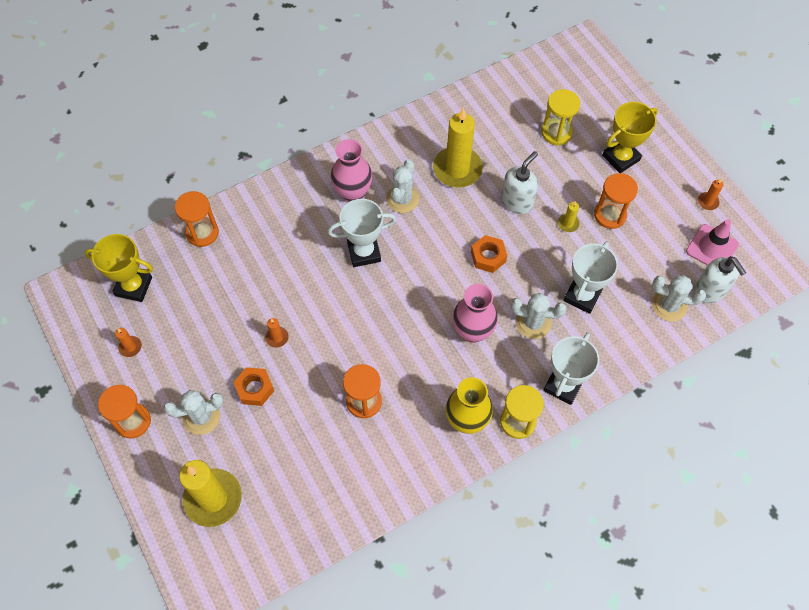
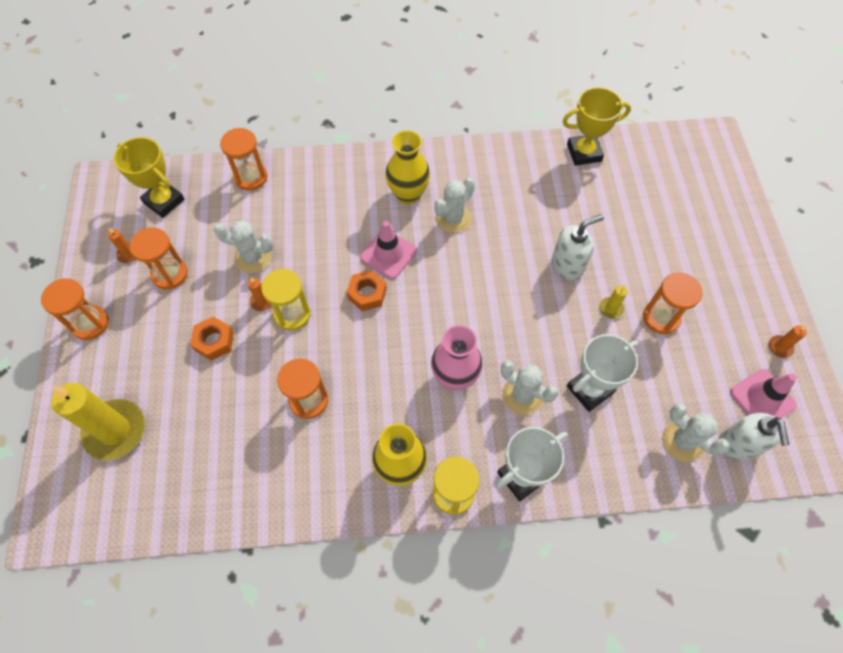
camera: 25 degrees right, 0 degrees up
(179, 349) = (170, 274): none -> orange hourglass
(201, 417) = (151, 346): white cactus -> white cactus (253, 257)
(353, 193) = (408, 194): pink vase -> yellow vase
(364, 252) = (388, 254): white trophy -> pink traffic cone
(457, 169) = (522, 211): yellow candle -> none
(488, 257) = (509, 308): orange nut -> orange nut (367, 294)
(556, 133) = (643, 213): yellow hourglass -> yellow hourglass (292, 314)
(621, 158) = (701, 264): yellow trophy -> yellow trophy (584, 153)

